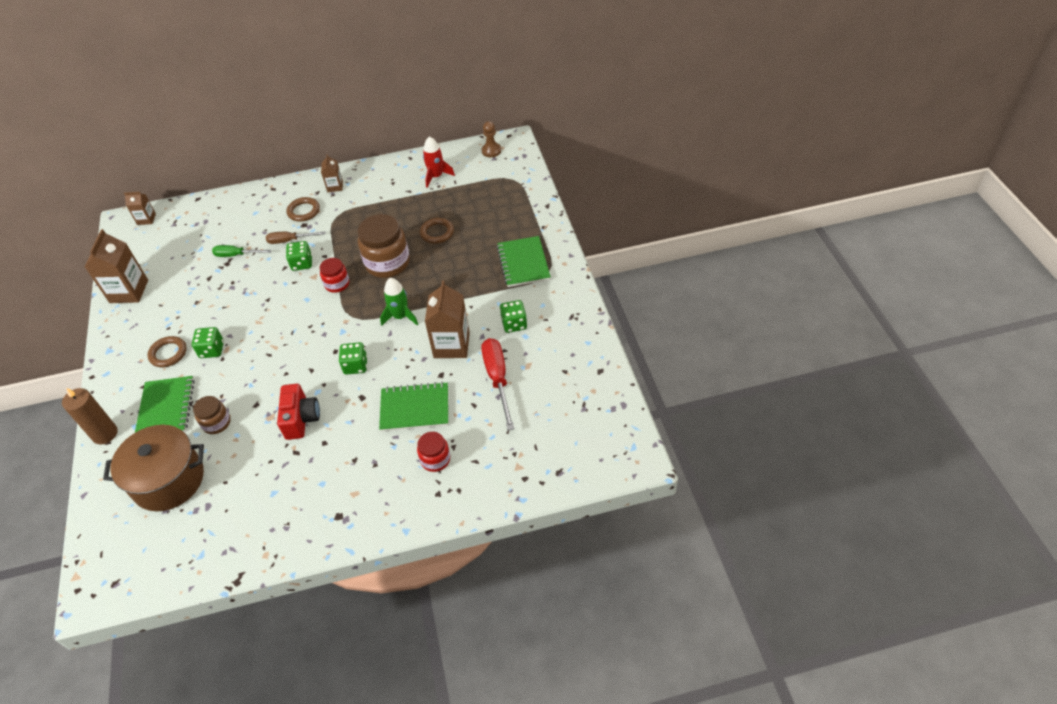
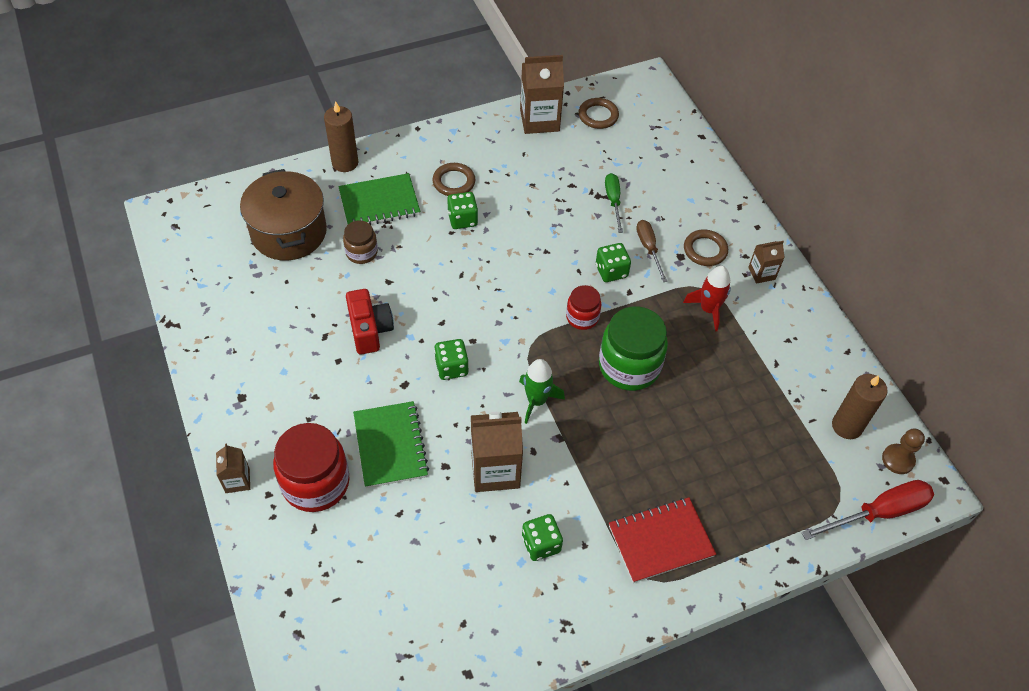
camera: 75 degrees right, 5 degrees up
(146, 219) = (655, 100): brown carton -> brown carton (237, 480)
(301, 419) = (370, 330): red camera -> red camera turned 90 degrees counterclockwise
(387, 263) = (629, 366): brown jar -> green jar
(435, 459) = (316, 483): red jar -> red jar, size x1.83
(436, 176) = (816, 393): red rocket -> red rocket (708, 309)
(437, 233) = (699, 415): brown ring -> brown ring (598, 116)
(463, 167) = (847, 426): none -> brown candle
(498, 379) = (443, 537): red screwdriver -> red screwdriver (878, 513)
(523, 263) = (660, 541): green notebook -> red notebook

